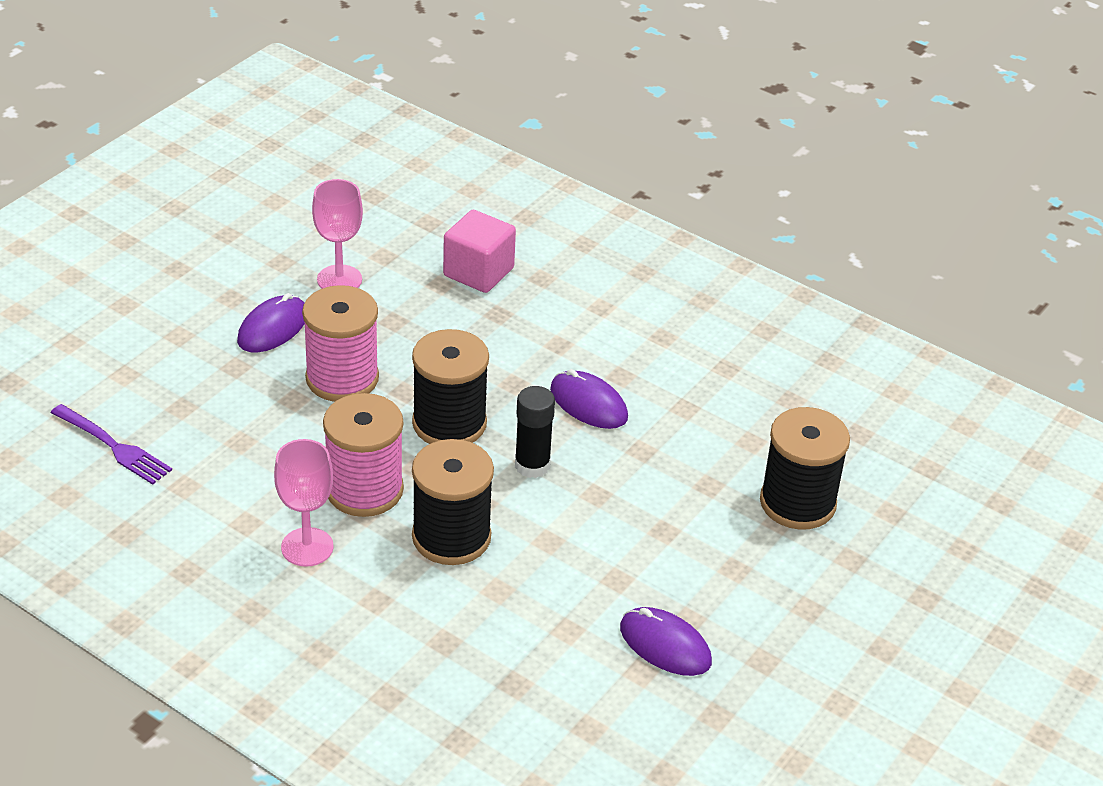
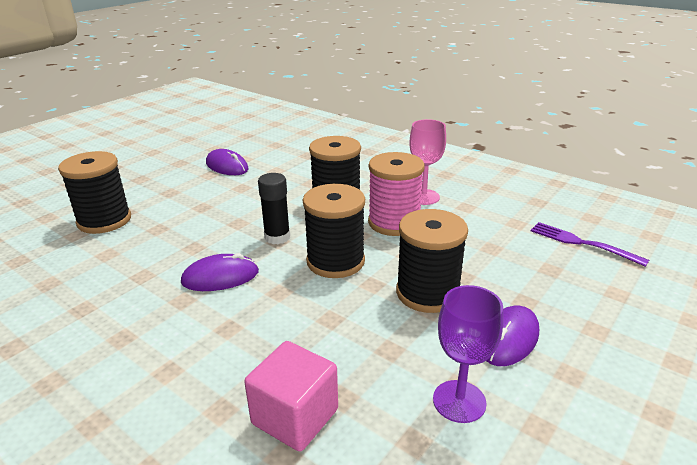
camera: 175 degrees left, 10 degrees down
(339, 279) = (459, 401): pink goblet -> purple goblet
(342, 378) = (427, 293): pink spool -> black spool
(588, 404) = (220, 277): purple mouse -> purple mouse turned 60 degrees counterclockwise

